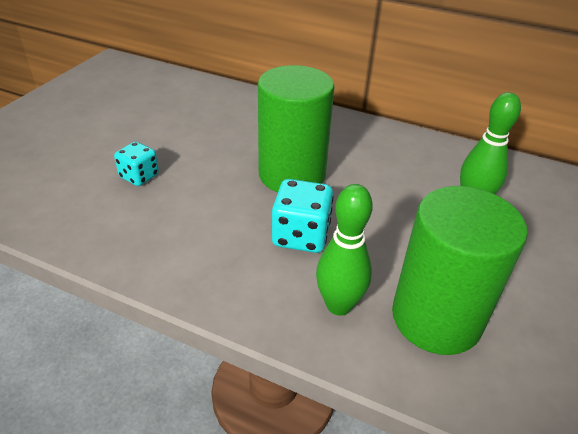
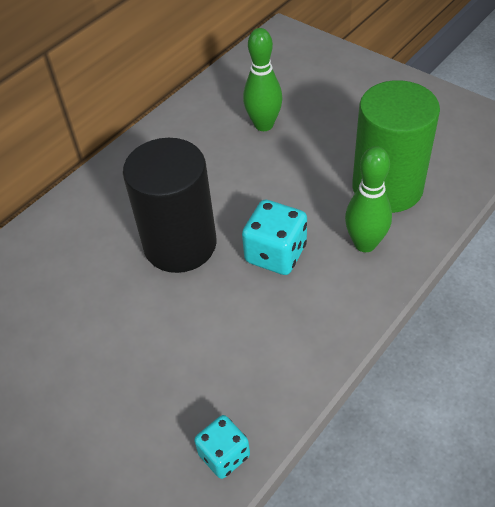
camera: 70 degrees left, 10 degrees up
(139, 176) = (132, 392): turquoise dice -> turquoise dice (224, 455)
(292, 174) = (180, 244): green cylinder -> black cylinder

